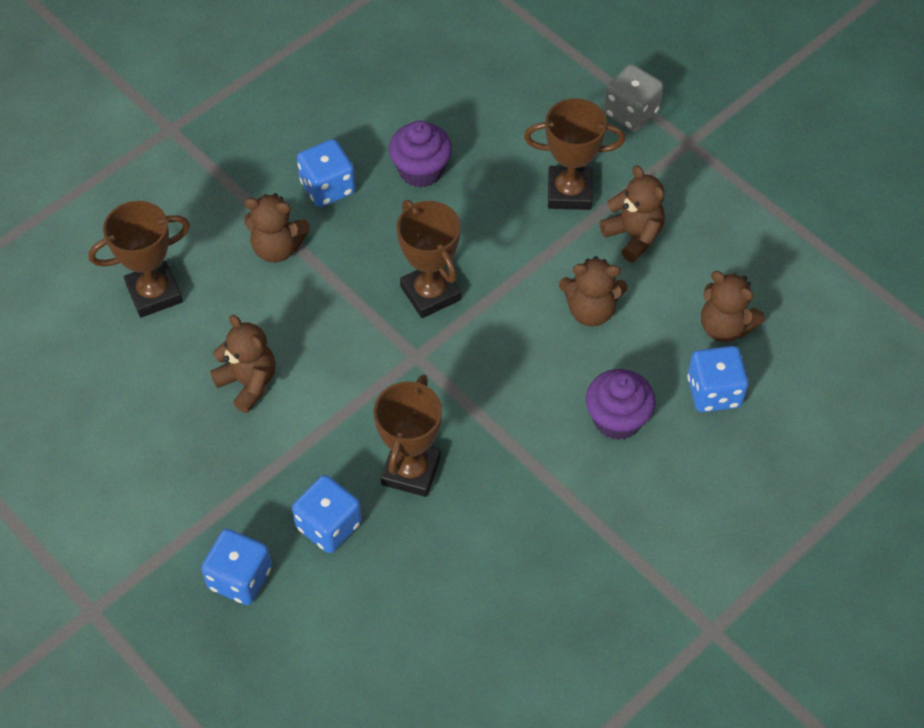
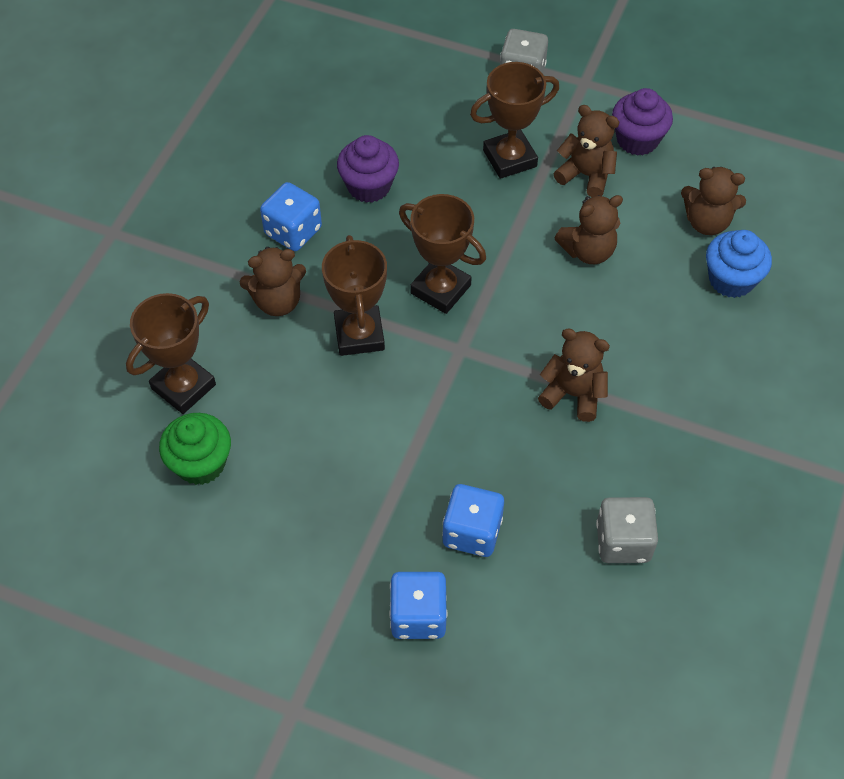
camera: 25 degrees left, 0 degrees up
(131, 367) = (201, 463): none -> green cupcake
(248, 383) = (321, 433): brown teddy bear -> brown teddy bear (573, 394)
(411, 471) = (516, 452): brown trophy -> brown trophy (359, 334)
(459, 592) = (623, 541): none -> grey dice
(617, 419) = (666, 334): purple cupcake -> purple cupcake (637, 140)
(714, 392) = (731, 280): blue dice -> blue cupcake

